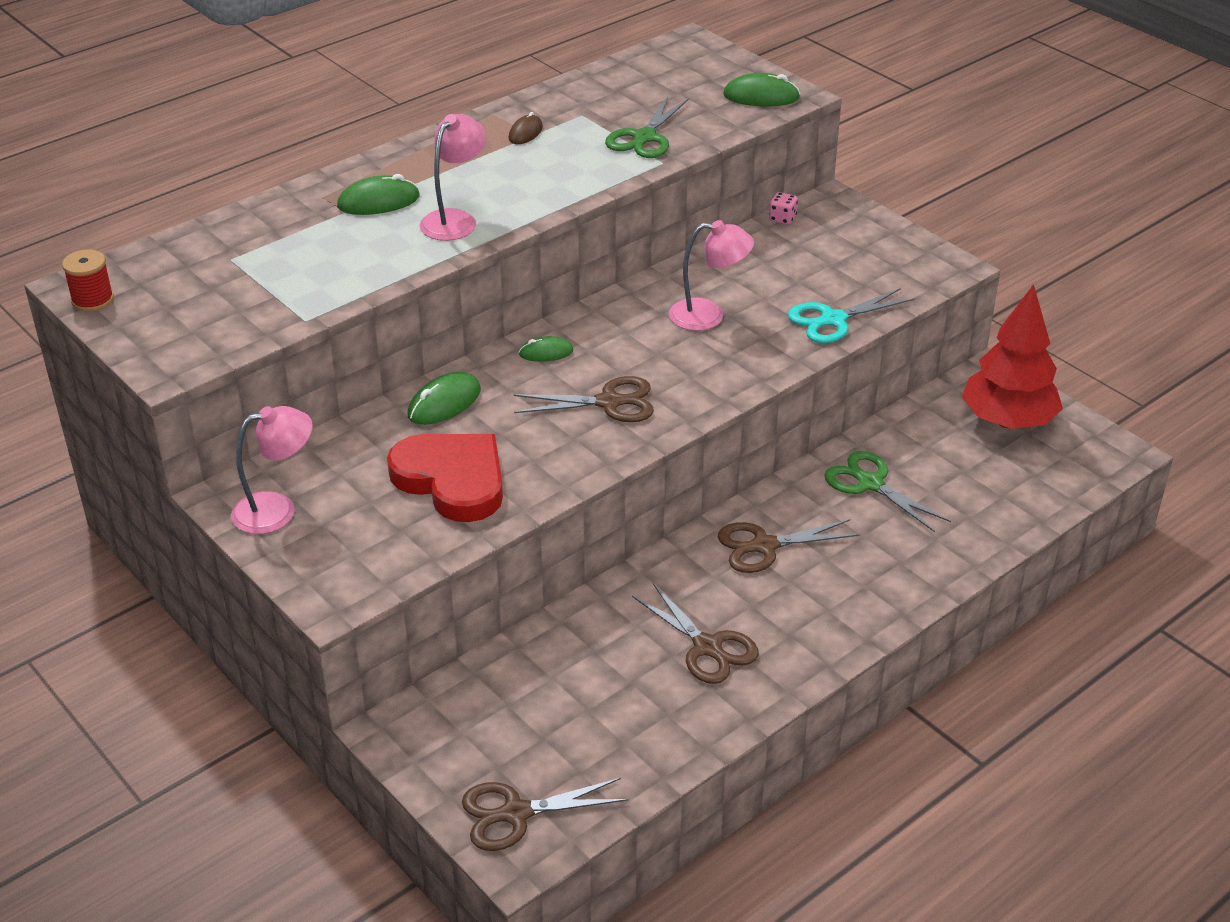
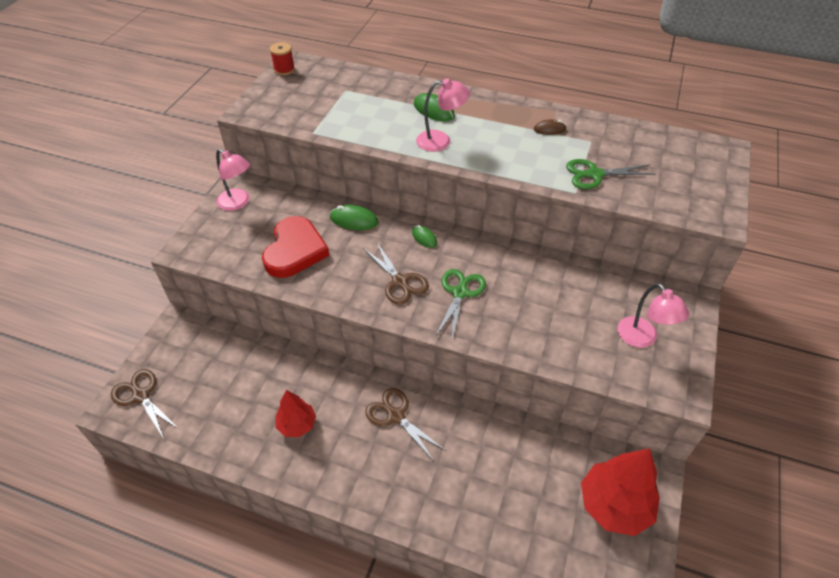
camera: 60 degrees right, 10 degrees up
(707, 647) = (297, 425): brown scissors -> red tree
(708, 316) = (514, 290): pink lamp -> pink lamp (642, 338)
(761, 96) = (700, 204): green mouse -> none
(782, 218) = (647, 282): pink dice -> none
(833, 320) = (563, 352): turquoise scissors -> none
(870, 484) = (489, 448): green scissors -> green scissors (460, 293)

